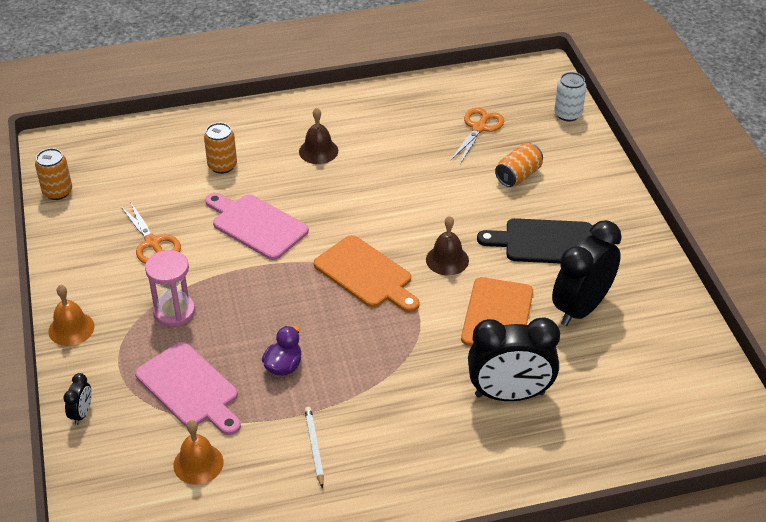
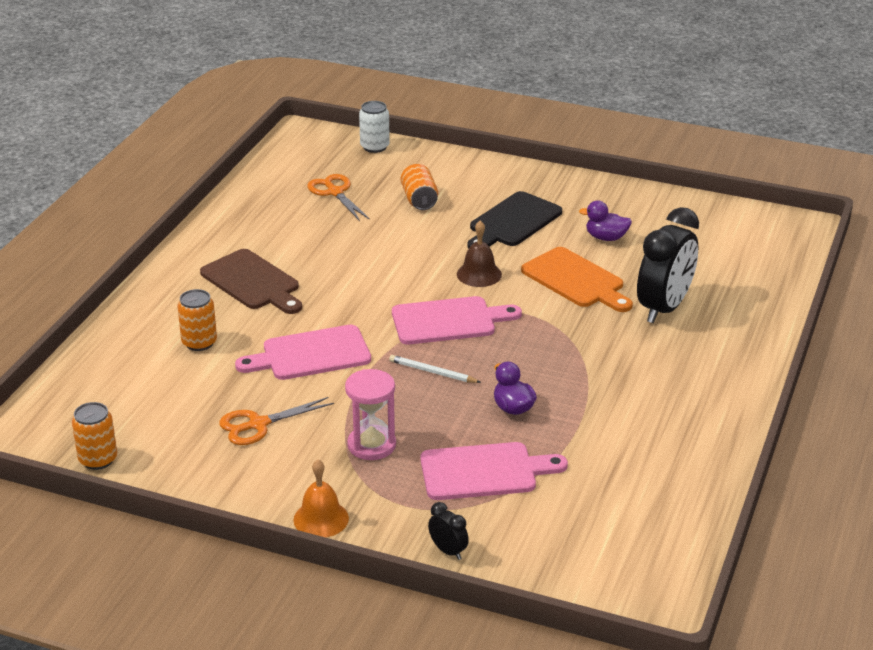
camera: 55 degrees left, 10 degrees down
(152, 243) = (258, 424): orange scissors -> orange scissors turned 150 degrees clockwise
(198, 463) = (583, 500): orange bell -> none
(314, 447) = (626, 428): white pencil -> white pencil (432, 372)
(318, 151) = (253, 282): brown bell -> brown cutting board
(366, 274) = (448, 321): orange cutting board -> pink cutting board
(581, 308) = (606, 238): black clock -> purple duck

